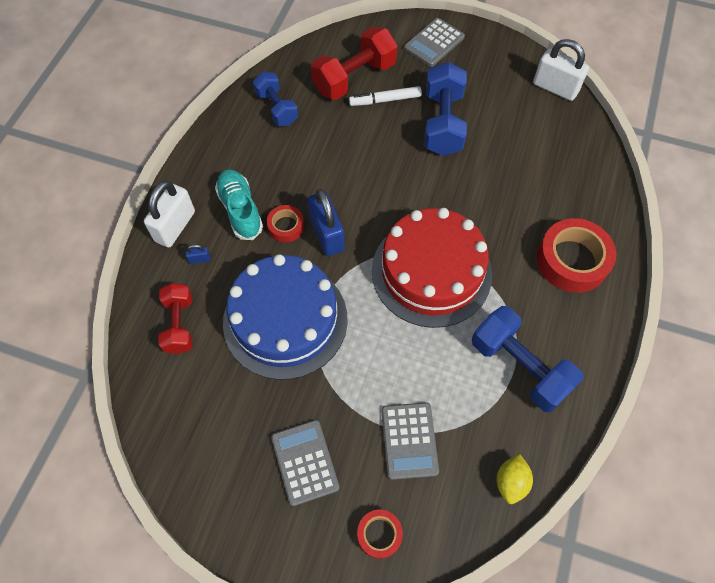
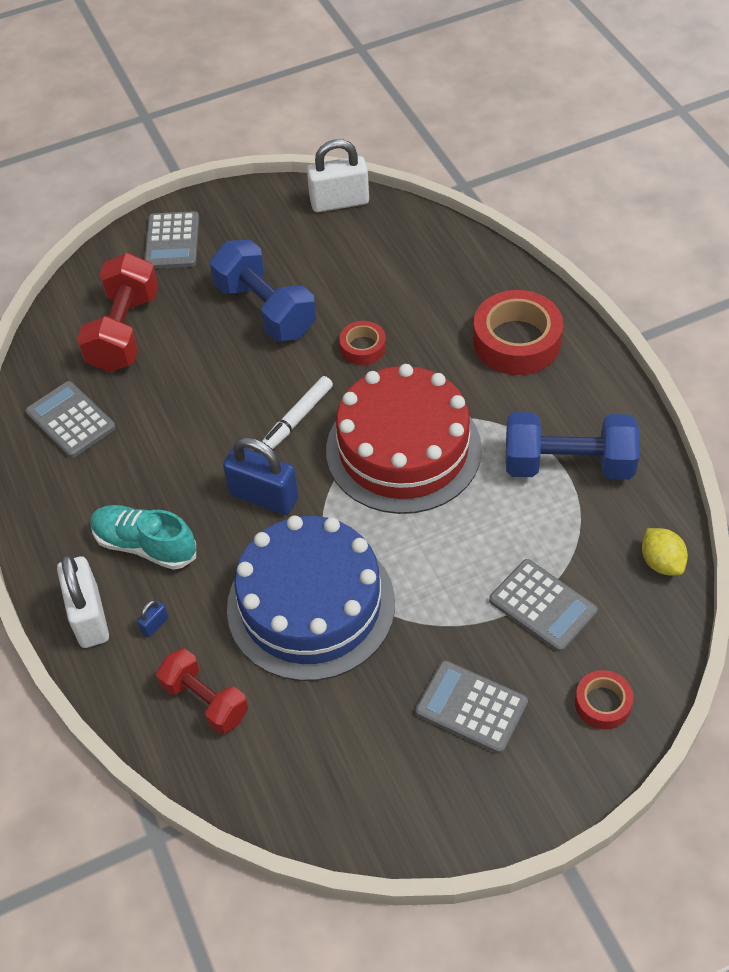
camera: 40 degrees left, 10 degrees down
(277, 108) = (70, 420): blue dumbbell -> grey calculator
(286, 226) = (212, 522): red tape -> red tape (363, 347)
(385, 100) = (181, 330): white marker -> white marker (296, 419)

